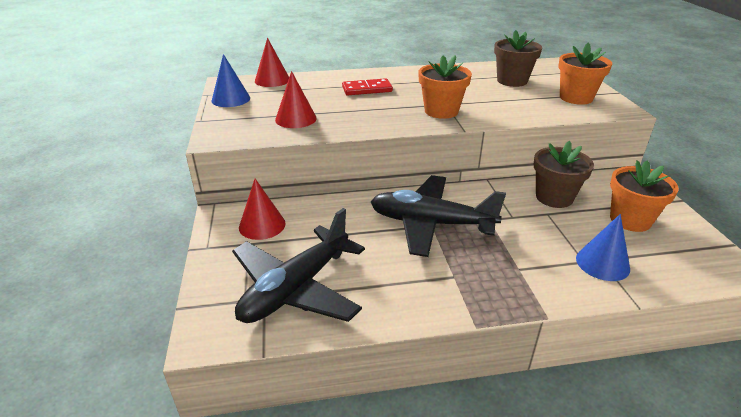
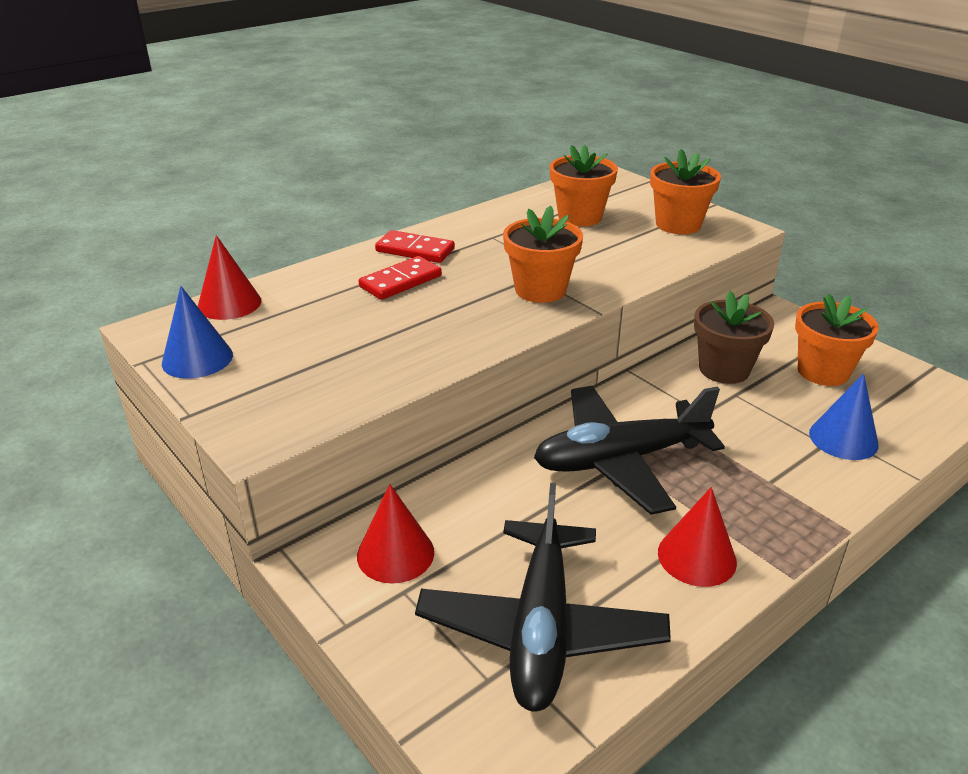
camera: 30 degrees left, 0 degrees up
(296, 119) = (348, 363): red cone -> red cone (697, 557)
(392, 77) = (415, 250): none -> red domino
(512, 81) = (580, 217): brown flower pot -> orange flower pot

